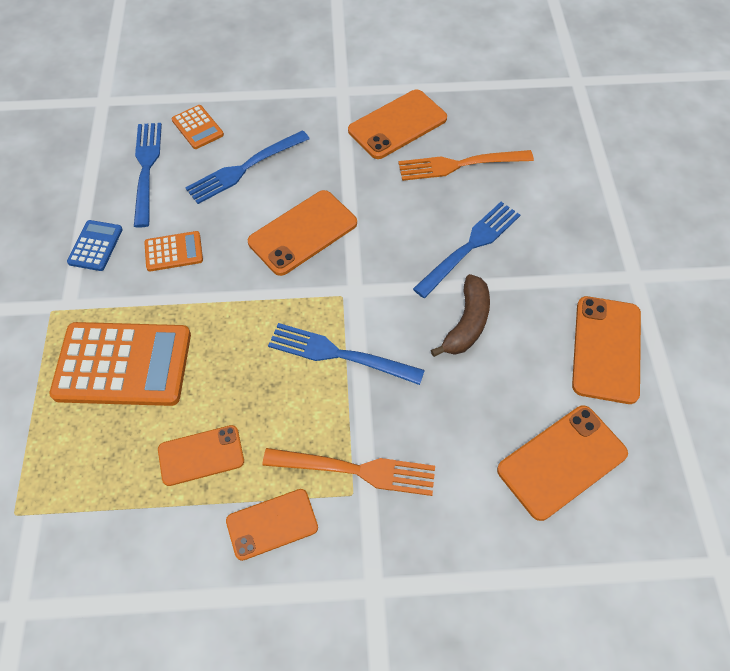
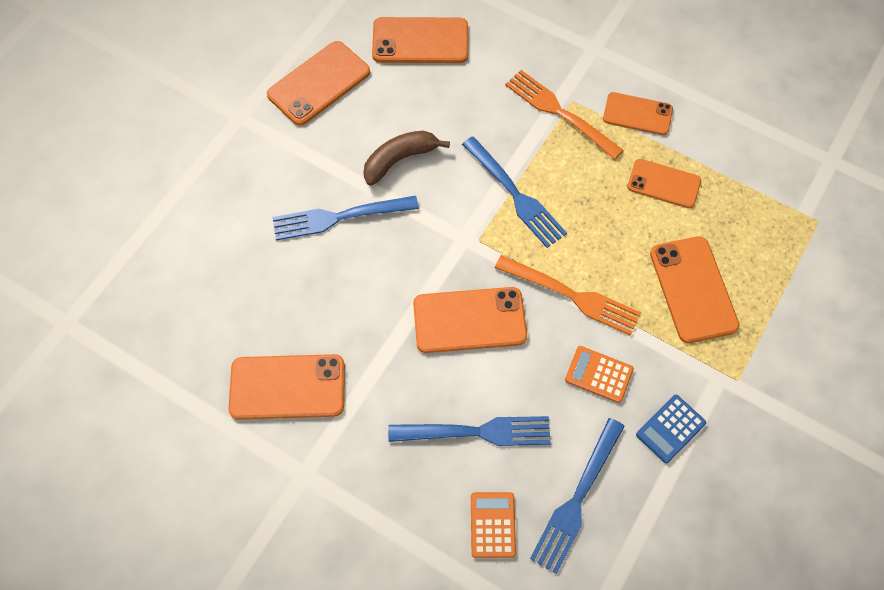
camera: 145 degrees left, 5 degrees up
(123, 364) = (693, 289): orange calculator -> orange phone
(460, 165) = (273, 300): orange fork -> orange fork (572, 296)

